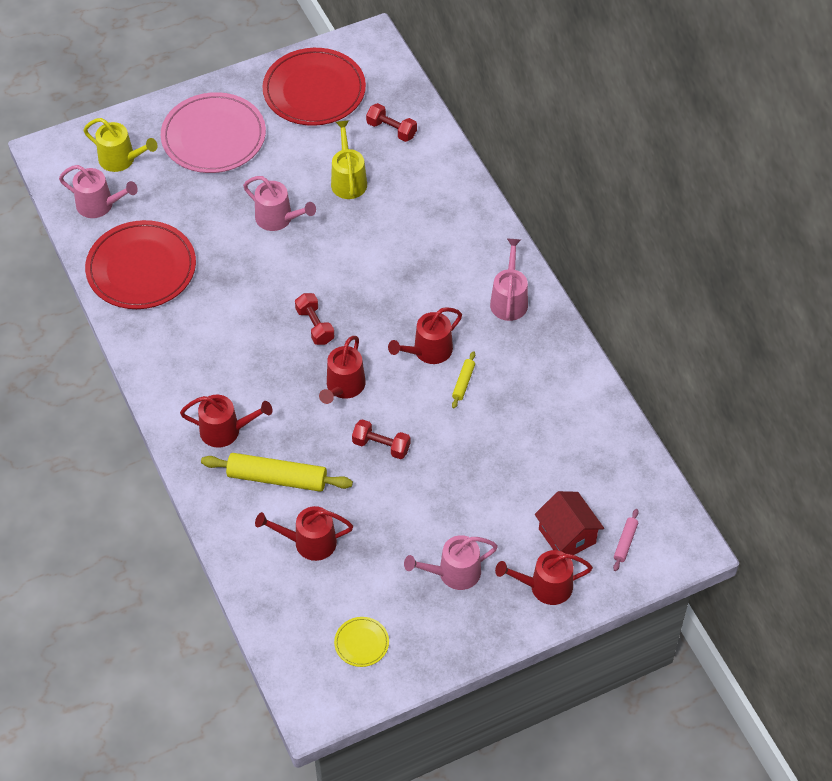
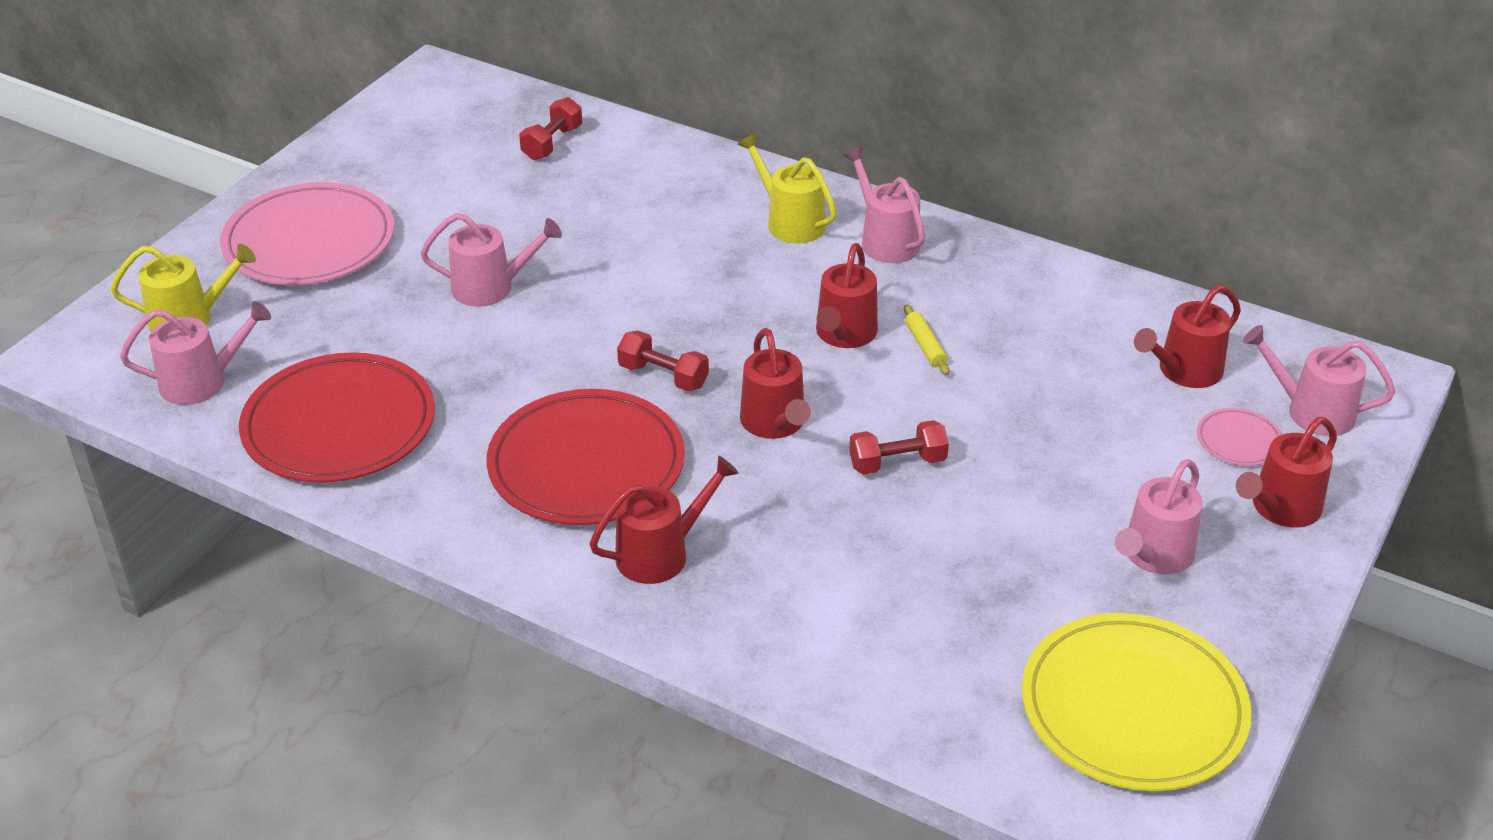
camera: 35 degrees left, 15 degrees down
(277, 478) = (796, 572): yellow rolling pin -> none
(309, 542) = (924, 625): red watering can -> red watering can (1184, 371)
(314, 91) = (407, 145): red plate -> red plate (586, 464)
(348, 180) = (547, 211): yellow watering can -> yellow watering can (790, 222)
(361, 643) = (1133, 708): yellow plate -> yellow plate, size x2.28
(391, 130) = (552, 143): red dumbbell -> red dumbbell turned 60 degrees counterclockwise
(567, 536) = (1239, 440): red house -> pink plate
(625, 542) = (1311, 411): pink rolling pin -> pink watering can

